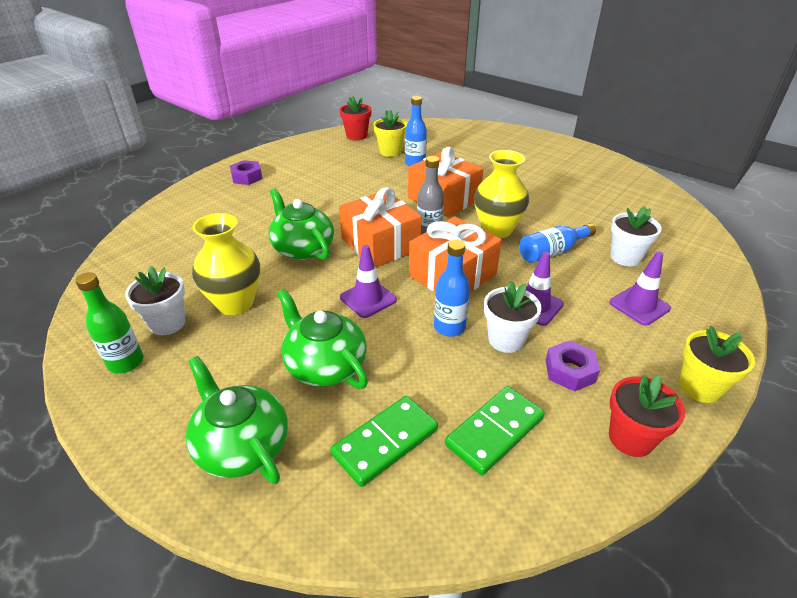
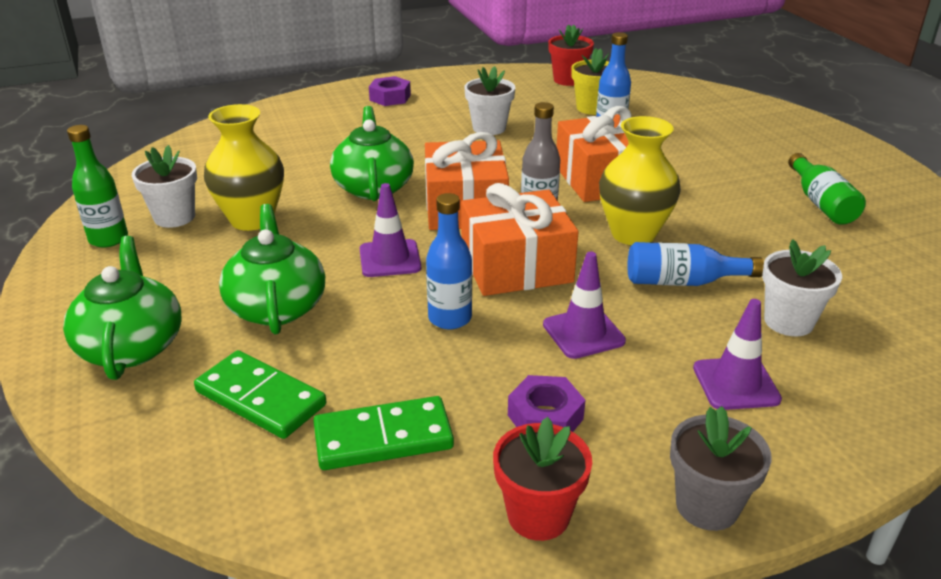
camera: 30 degrees right, 5 degrees down
(385, 442) = (260, 398): green domino -> green domino turned 45 degrees clockwise
(506, 340) = (503, 355): white flower pot -> white flower pot (489, 128)
(570, 180) = (821, 203): none -> green bottle
(699, 387) = (707, 506): yellow flower pot -> grey flower pot

